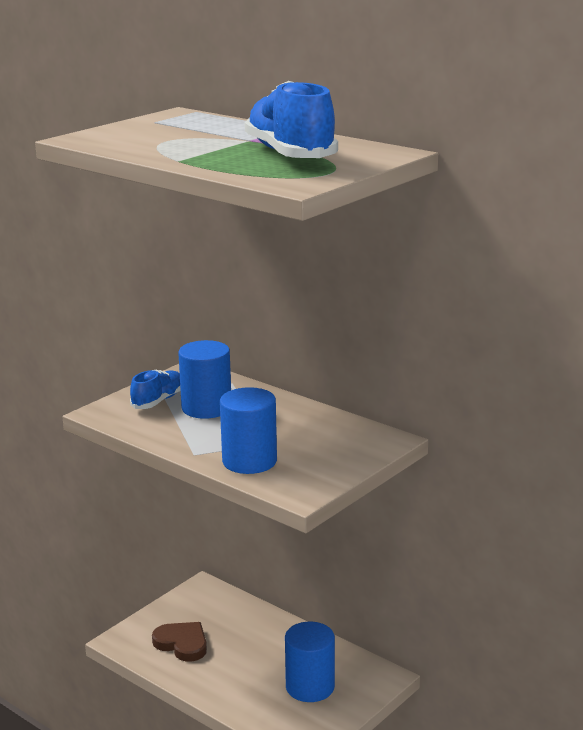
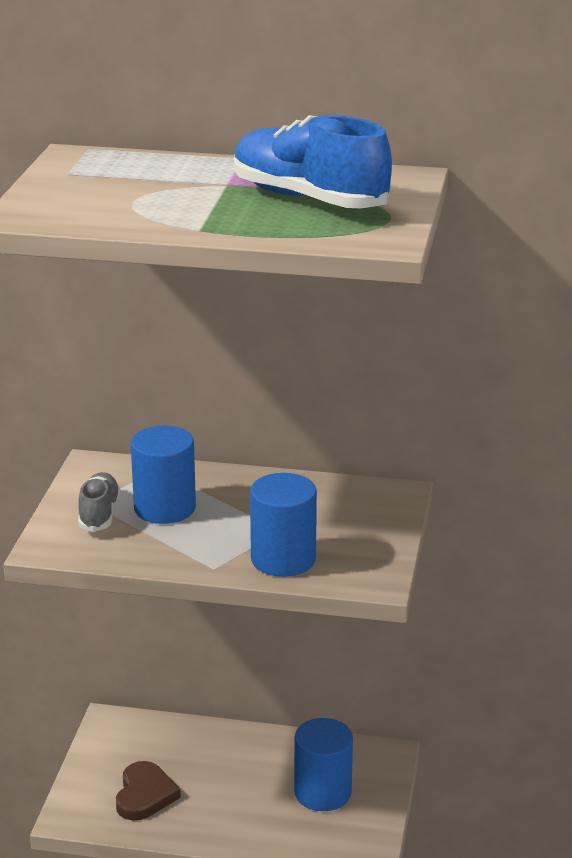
camera: 30 degrees left, 5 degrees up
(158, 401) = (99, 514): blue shoe -> grey shoe
(182, 644) = (145, 795): brown heart -> brown heart turned 90 degrees clockwise

